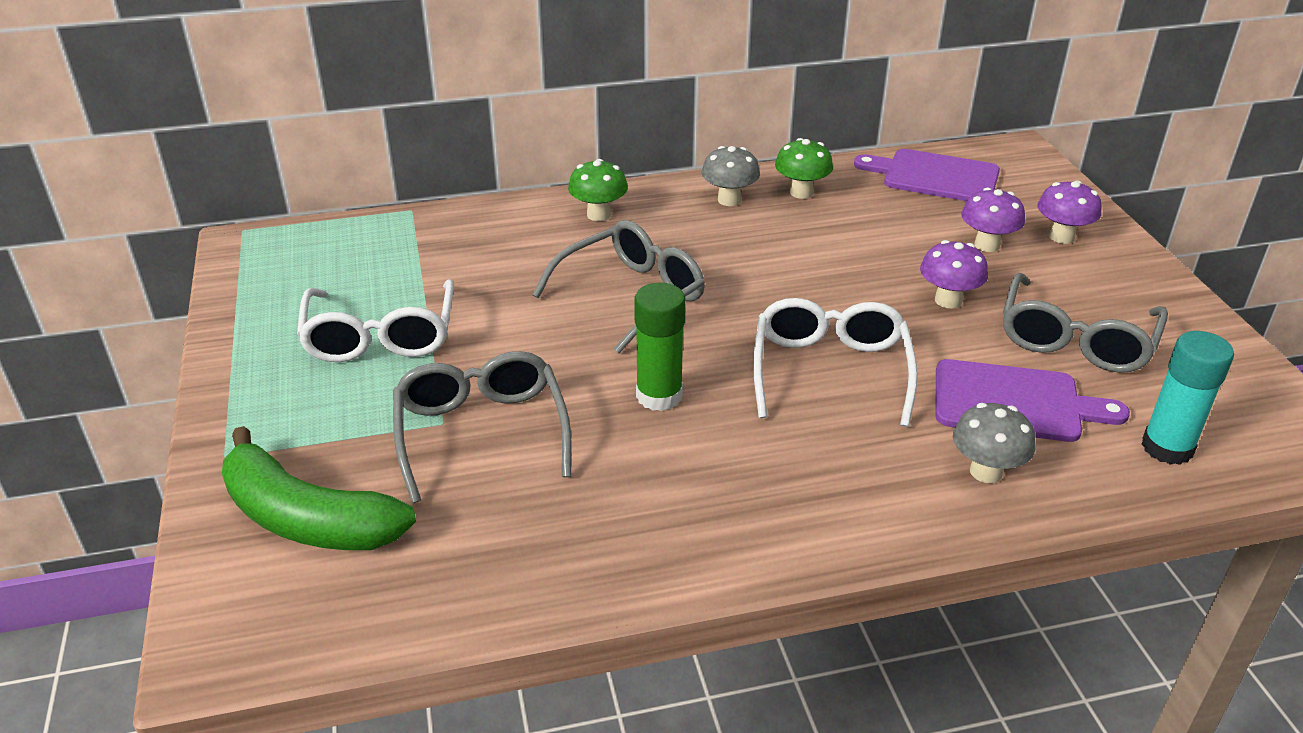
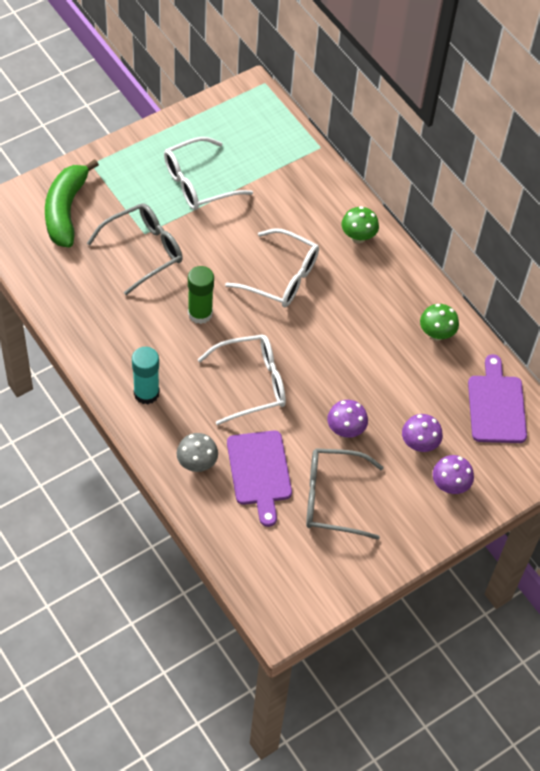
camera: 65 degrees right, 20 degrees up
(630, 296) = (281, 277): grey glasses -> white glasses
(729, 200) = (408, 298): grey mushroom -> none
(1167, 448) = (249, 545): turquoise glue stick -> turquoise glue stick (146, 393)

